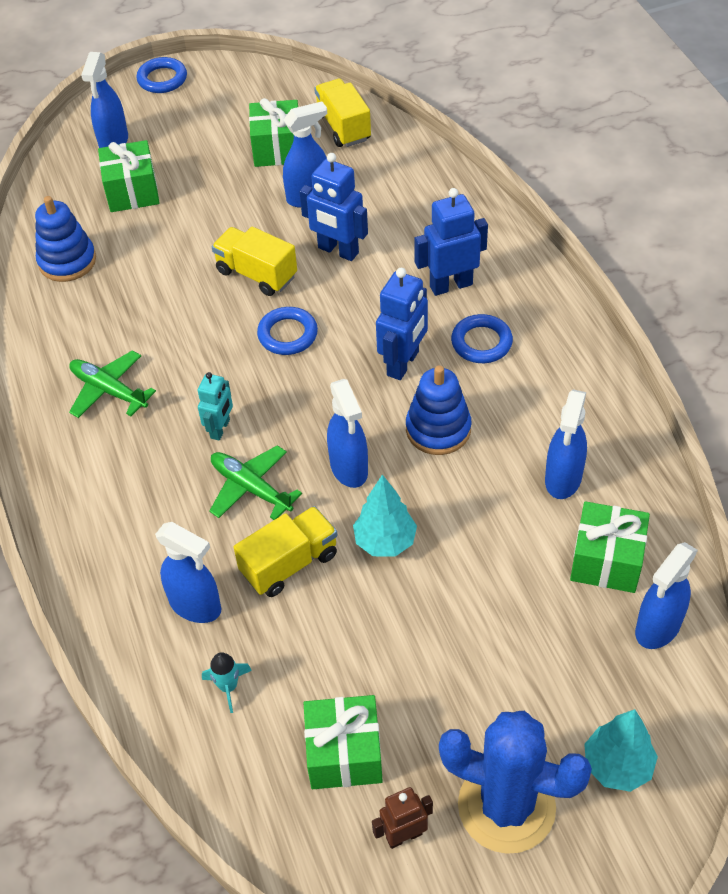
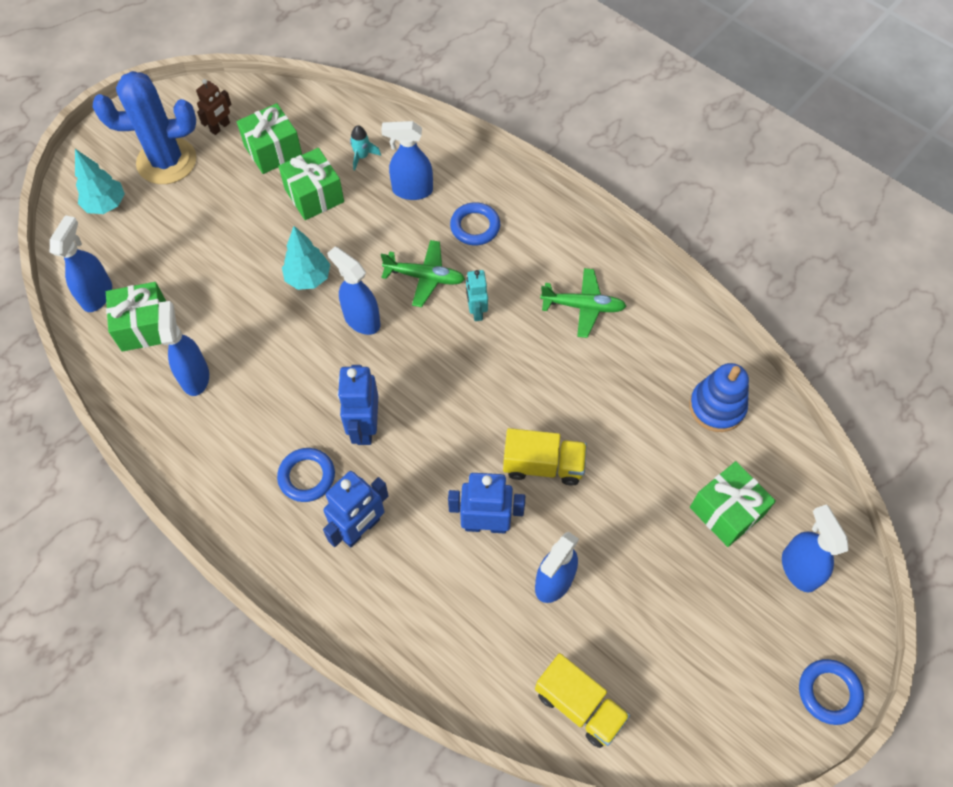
camera: 150 degrees right, 10 degrees up
(277, 149) = (627, 637): green gift -> green gift (314, 195)
(287, 334) = (476, 414): blue ring -> blue ring (475, 227)
(289, 563) = (367, 239): yellow truck -> none
(438, 429) = (308, 379): blue stacking toy -> none

